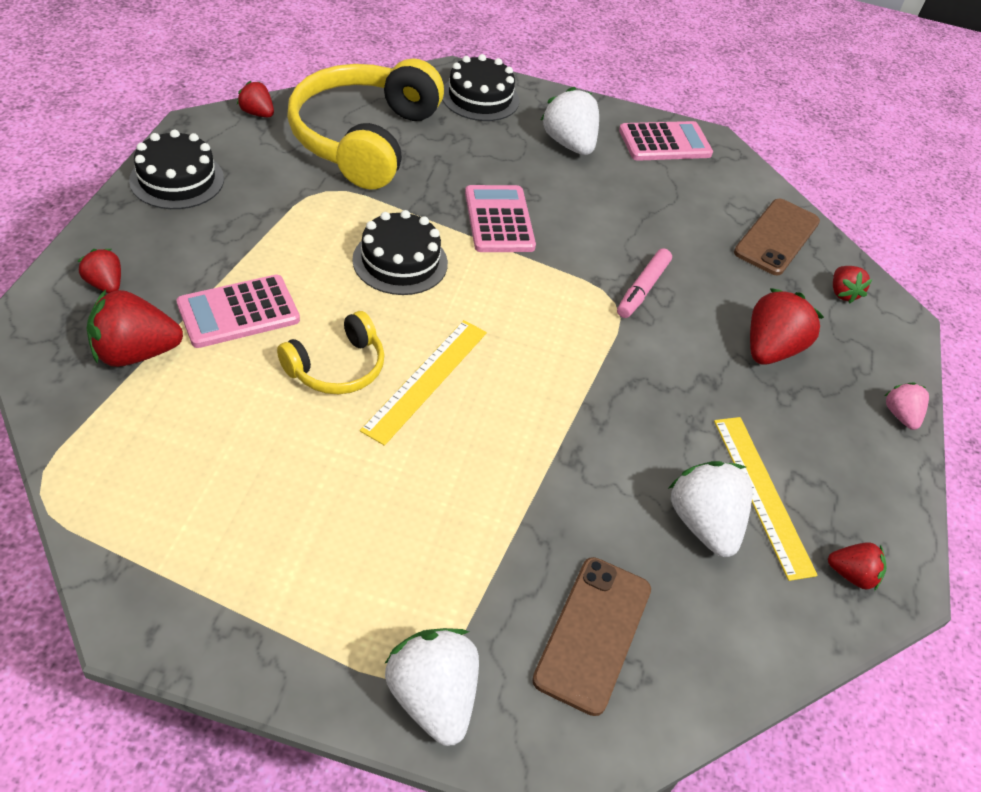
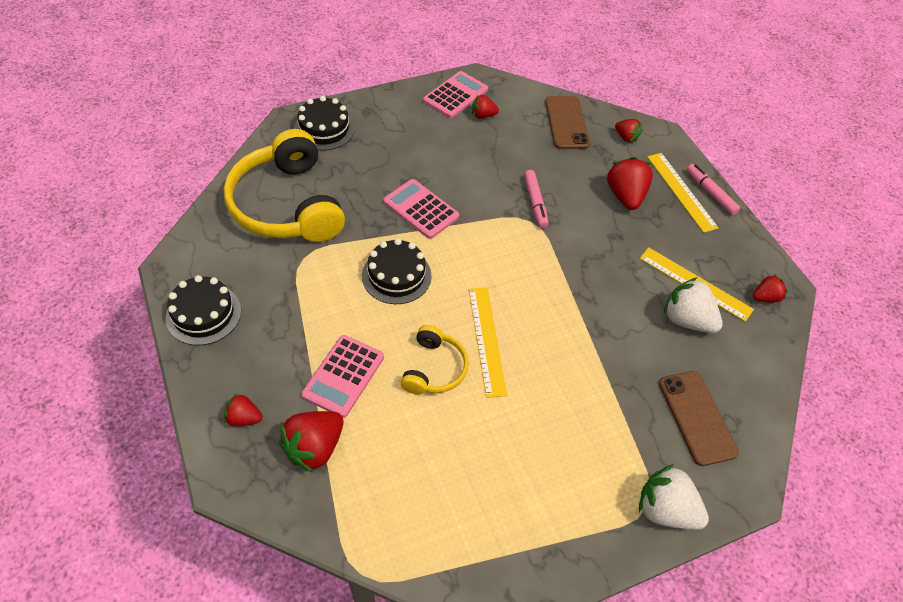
camera: 35 degrees left, 5 degrees up
(257, 113) = (200, 230): red strawberry -> red strawberry (483, 115)
(569, 144) = (406, 130): white strawberry -> none
(858, 389) = (681, 191): none -> yellow ruler
(900, 415) = (710, 193): pink strawberry -> pink marker

